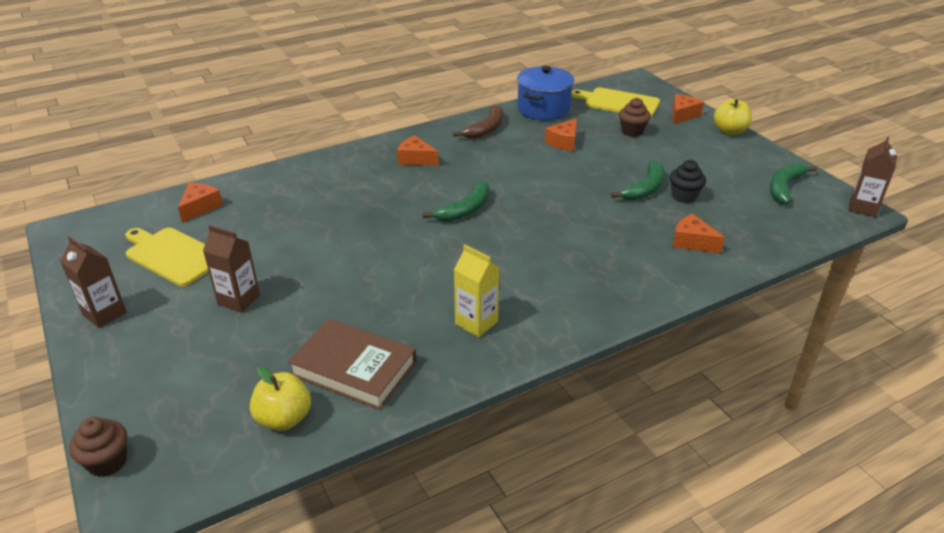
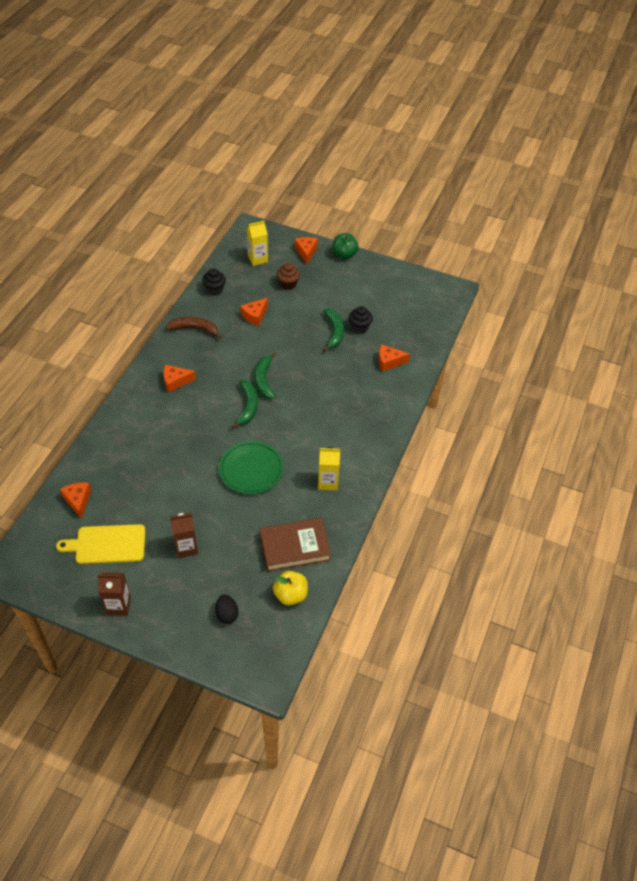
camera: 40 degrees left, 15 degrees up
(107, 462) = (232, 673): brown cupcake -> none
(189, 392) = (227, 614): none -> black egg
(399, 265) = (251, 469): none -> green plate
(486, 129) = (194, 329): brown banana -> brown banana turned 75 degrees counterclockwise
(543, 109) = (214, 290): blue pot -> black cupcake
(564, 142) = (255, 316): orange cheese -> orange cheese turned 45 degrees clockwise
(619, 103) = (257, 259): yellow cutting board -> yellow carton
(729, 131) = (344, 254): yellow apple -> green apple
(784, 187) = (406, 291): green banana -> green banana (264, 380)
(862, 208) = (453, 287): brown carton -> none

